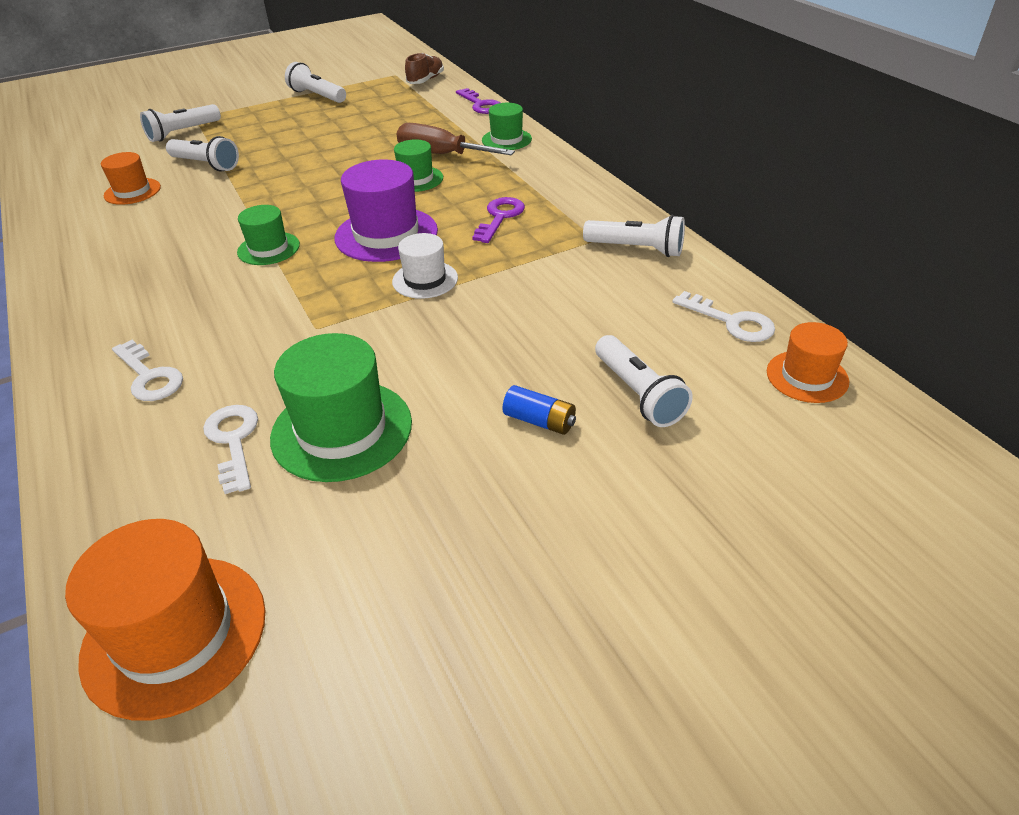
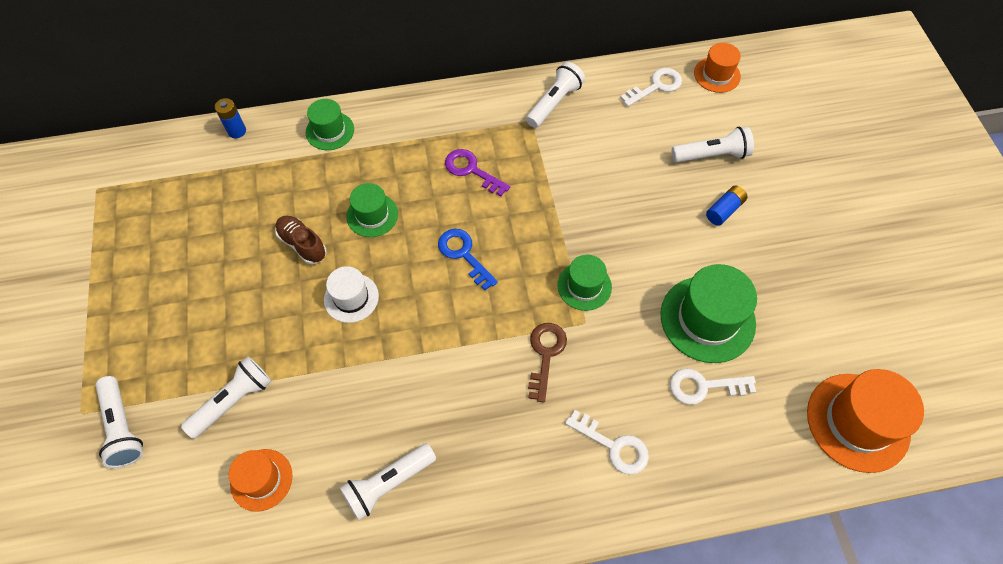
camera: 75 degrees left, 20 degrees up
(149, 377) = (614, 446): white key -> white key turned 60 degrees clockwise
(268, 248) = (448, 348): green hat -> green hat (584, 286)
(268, 307) = (545, 354): none -> brown key
(317, 96) = (106, 273): white flashlight -> white flashlight (388, 483)
(386, 234) = (463, 254): purple hat -> blue key
(425, 80) = (136, 163): brown shoe -> brown shoe (302, 244)
(425, 280) = (545, 240): white hat -> white hat (351, 298)
(441, 154) = (332, 186): brown screwdriver -> none
(481, 105) = (237, 131): purple key -> blue battery

